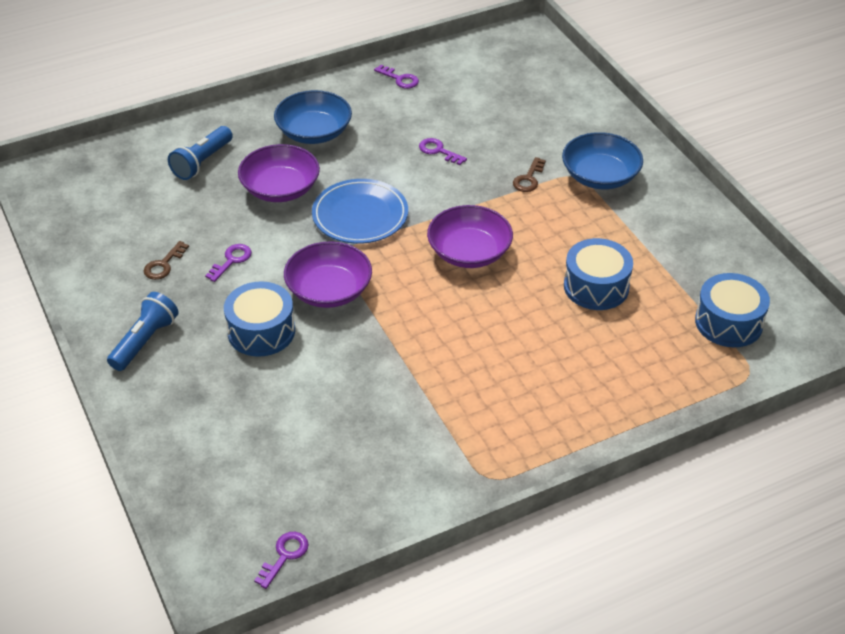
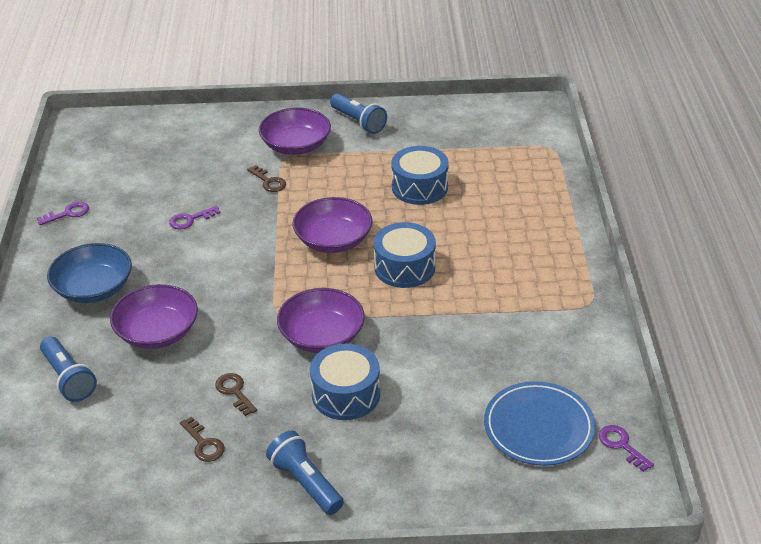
camera: 65 degrees left, 5 degrees down
(231, 260) = (234, 392): purple key -> brown key
(360, 215) = (237, 290): blue plate -> blue plate (538, 427)
(600, 176) = (296, 145): blue bowl -> purple bowl
(675, 206) = (358, 122): none -> blue flashlight
(728, 322) = (496, 140): blue drum -> blue drum (404, 267)

